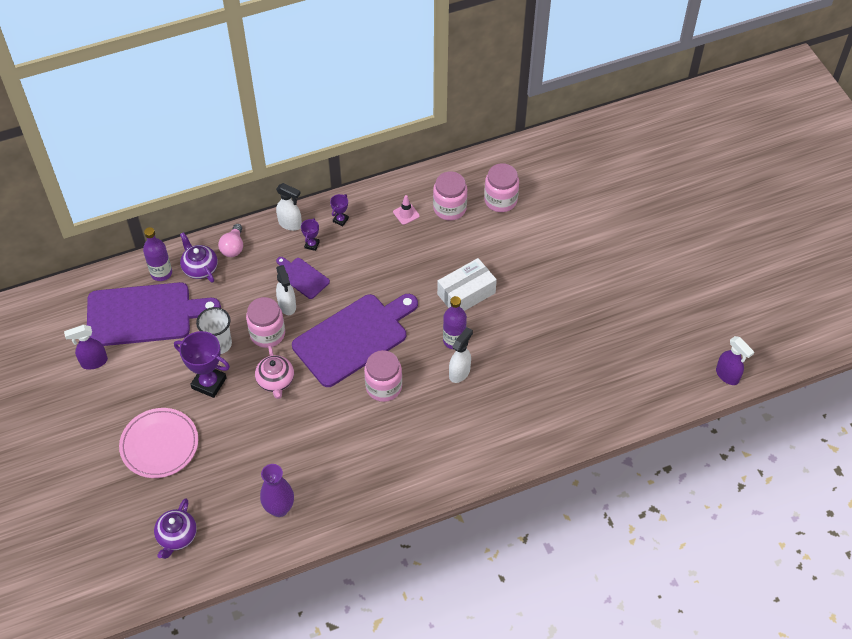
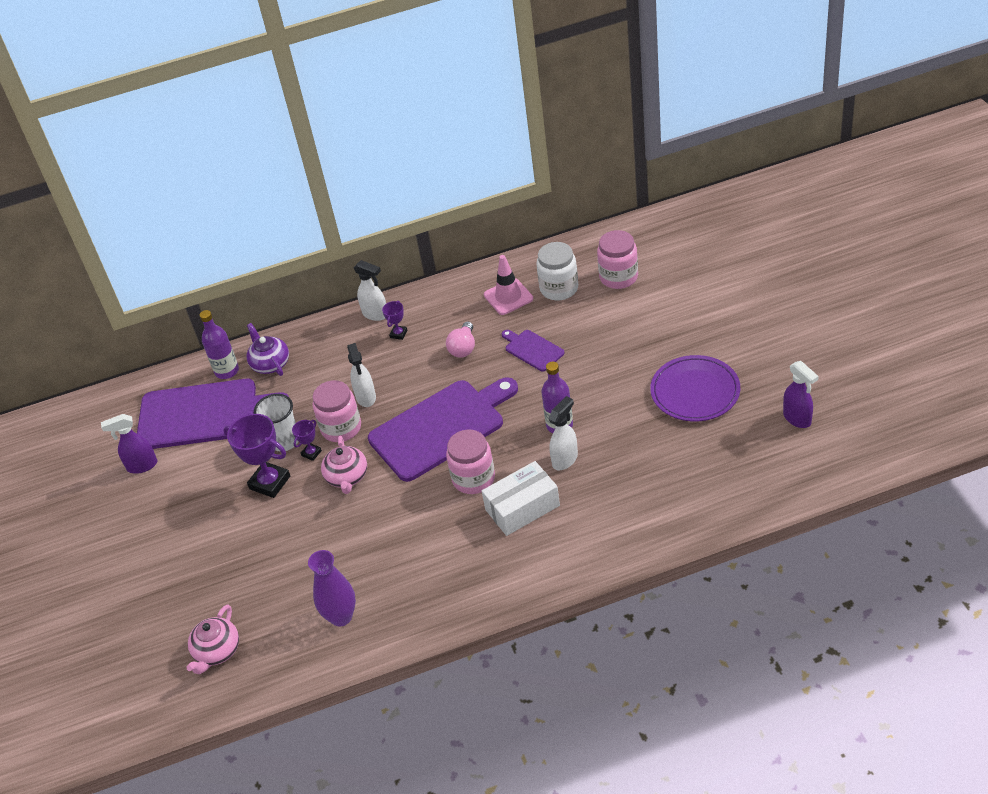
camera: 10 degrees right, 10 degrees down
(159, 445) = (207, 551): pink plate -> none
(177, 536) = (217, 651): purple teapot -> pink teapot
(233, 247) = (309, 341): pink light bulb -> pink light bulb (463, 348)
(302, 277) = (385, 367): purple cutting board -> purple cutting board (532, 349)
(340, 220) = (433, 307): purple trophy -> purple trophy (311, 453)
(406, 214) = (508, 297): pink traffic cone -> pink traffic cone, size x1.62
(449, 208) = (559, 288): pink jar -> white jar
(466, 293) = (575, 375): white box -> white box (522, 507)
(566, 315) = (695, 392): none -> purple plate
(727, 376) = (897, 449): purple spray bottle -> purple spray bottle (797, 419)

